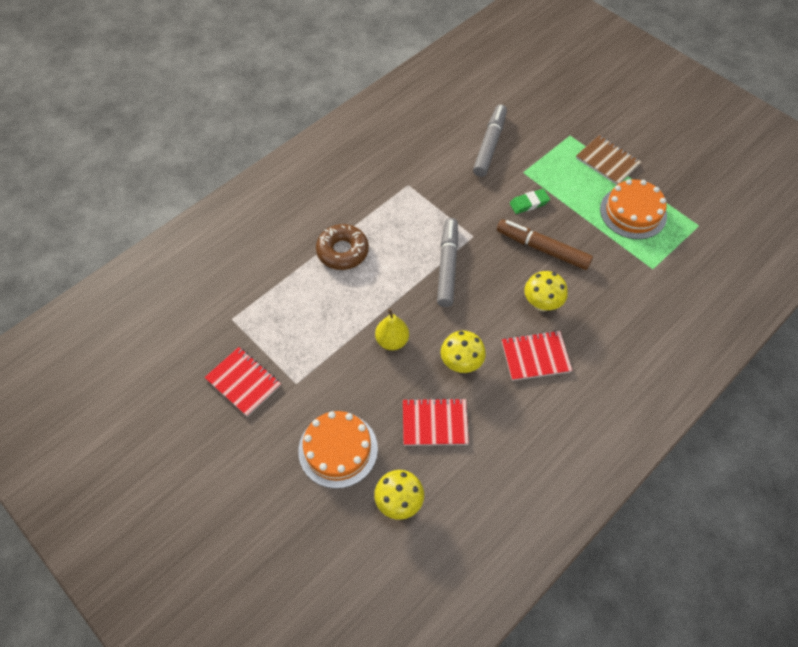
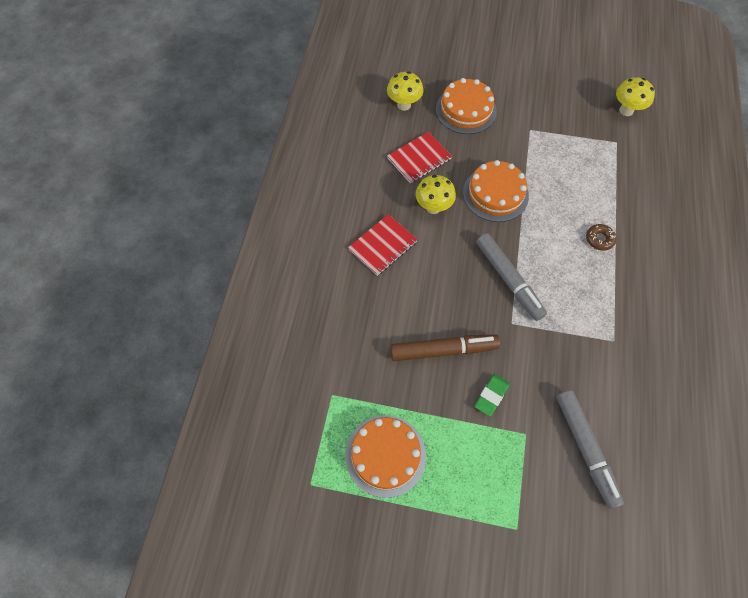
camera: 145 degrees right, 5 degrees up
(243, 382) = (562, 111): red notebook -> none
(342, 251) = (599, 239): brown donut -> brown donut, size x0.56
(392, 341) = (495, 194): yellow pear -> orange cake
(541, 304) = (407, 293): yellow mushroom -> yellow mushroom (626, 110)
(607, 161) = (452, 515): brown notebook -> none

